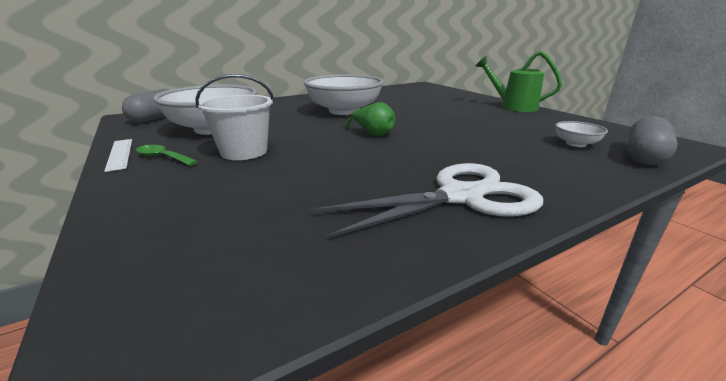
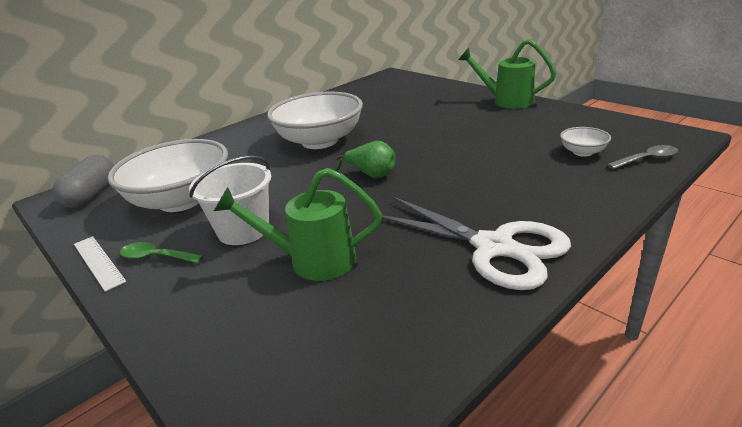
camera: 10 degrees left, 5 degrees up
(284, 179) = (313, 261): none -> green watering can
(460, 197) = (494, 247): white scissors -> white scissors turned 75 degrees clockwise
(644, 157) = (647, 159): grey capsule -> grey spoon

